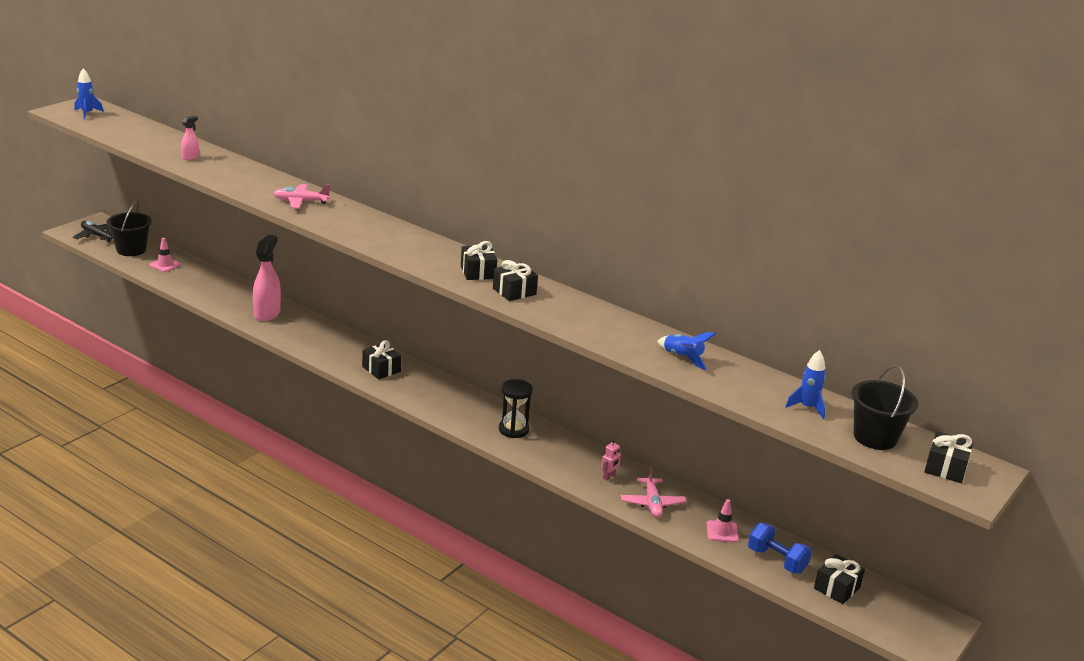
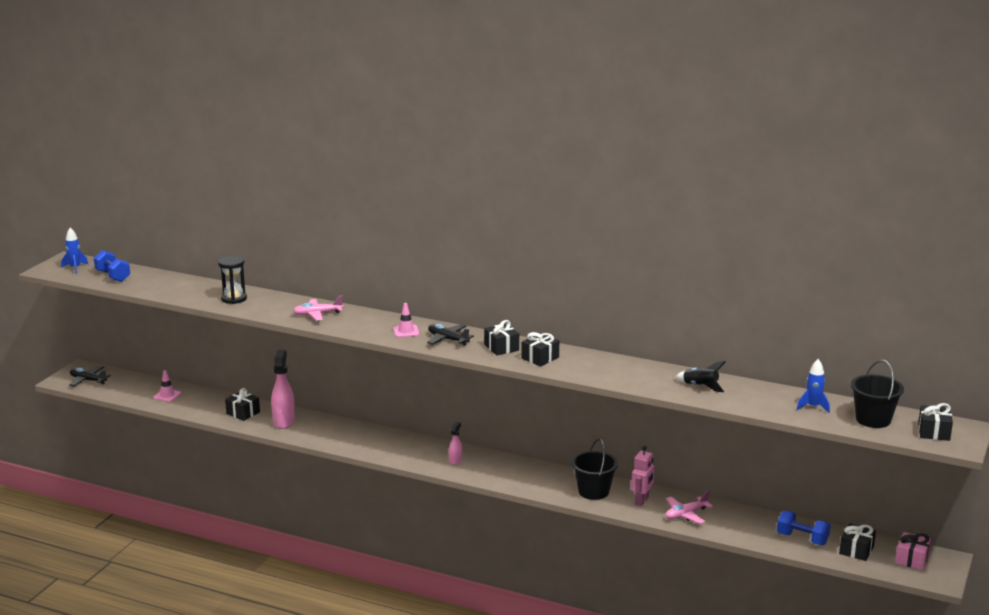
camera: 10 degrees left, 5 degrees down
(118, 127) = (113, 276): none -> blue dumbbell
(131, 250) = (128, 387): black bucket -> black bucket (593, 491)
(190, 157) = (196, 292): pink spray bottle -> pink spray bottle (455, 460)
(381, 369) = (409, 450): black gift -> black gift (243, 413)
(424, 253) = (448, 339): none -> black plane
(513, 429) = (546, 478): black hourglass -> black hourglass (234, 299)
(609, 477) = (642, 501): pink robot -> pink robot, size x1.65
(652, 503) = (686, 514): pink plane -> pink plane turned 75 degrees clockwise
(682, 358) = (700, 386): blue rocket -> black rocket
(722, 532) = (750, 526): pink traffic cone -> pink traffic cone (406, 331)
(901, 613) = (912, 559): none -> pink gift

